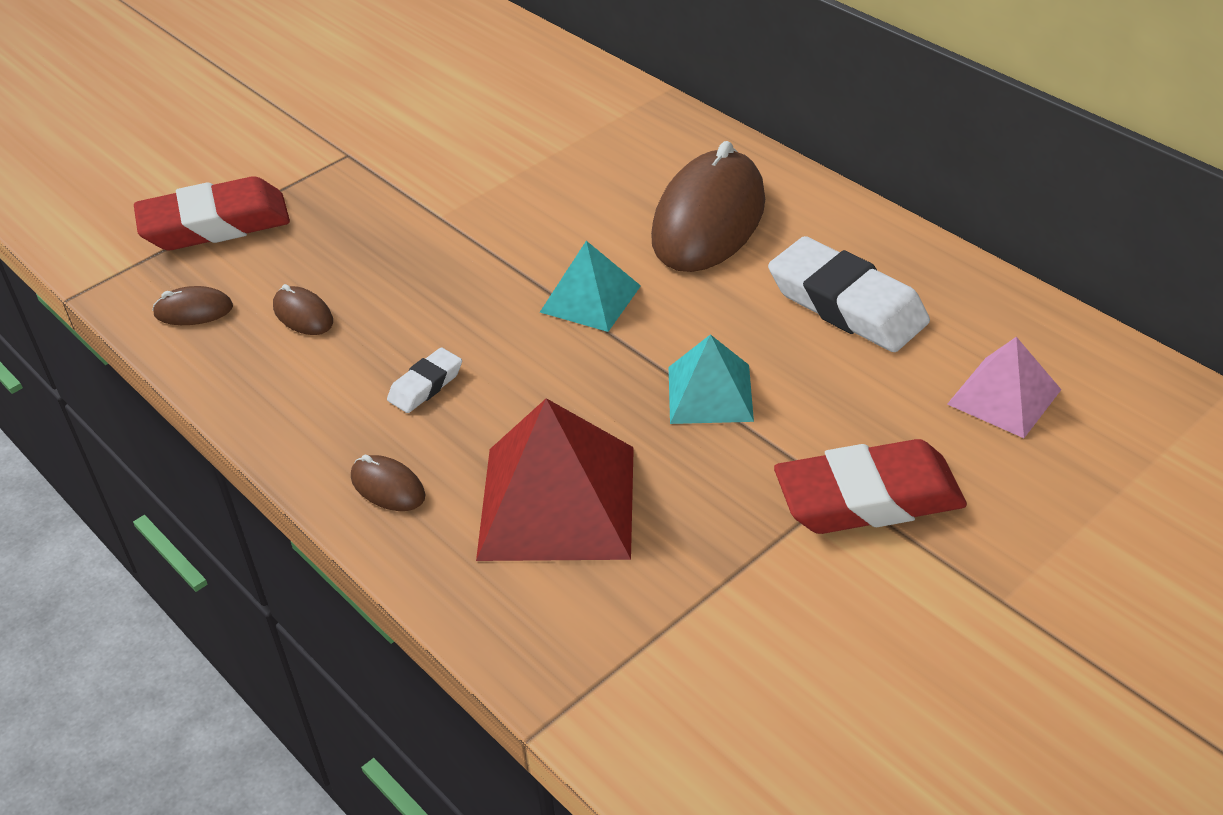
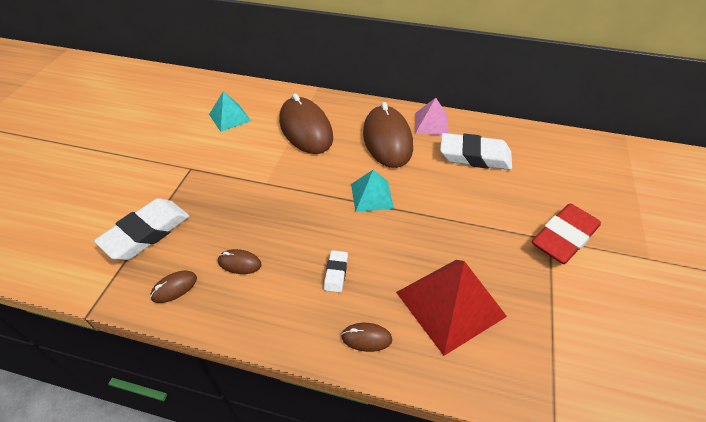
camera: 35 degrees left, 5 degrees up
(215, 224) = (146, 233): red eraser -> white eraser
(581, 154) = (305, 129): none -> brown mouse
(710, 393) = (462, 219): turquoise pyramid -> turquoise pyramid (230, 117)
(1004, 397) = (564, 171): pink pyramid -> pink pyramid (431, 124)

